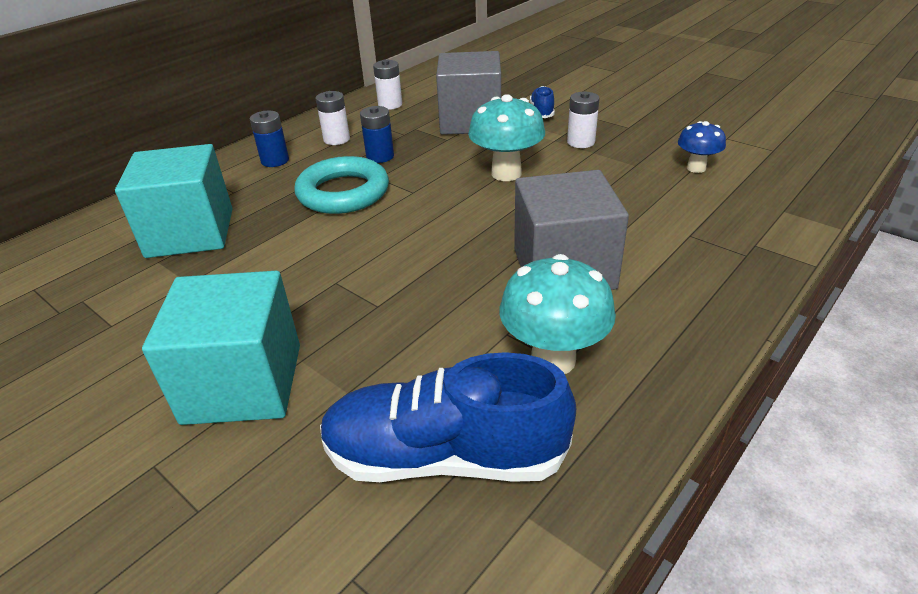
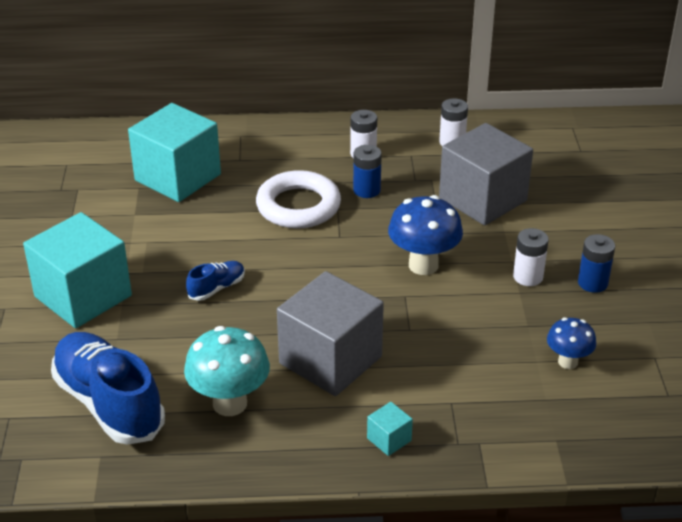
camera: 45 degrees right, 0 degrees up
(275, 161) = (298, 148): blue battery -> blue battery (592, 283)
(343, 192) = (298, 206): turquoise ring -> white ring
(506, 173) = (423, 265): turquoise mushroom -> blue mushroom
(542, 111) = (555, 227): blue shoe -> blue shoe (217, 288)
(707, 287) = (389, 439): none -> turquoise cube

